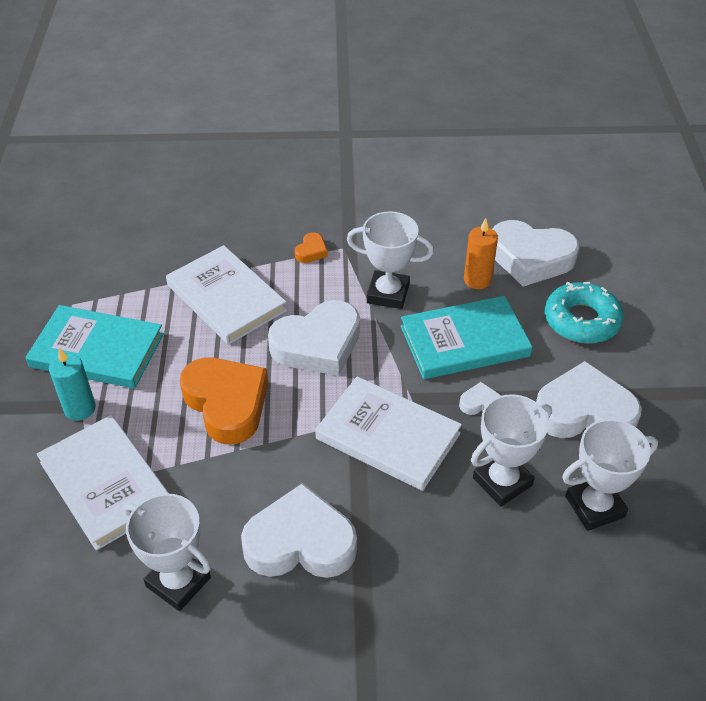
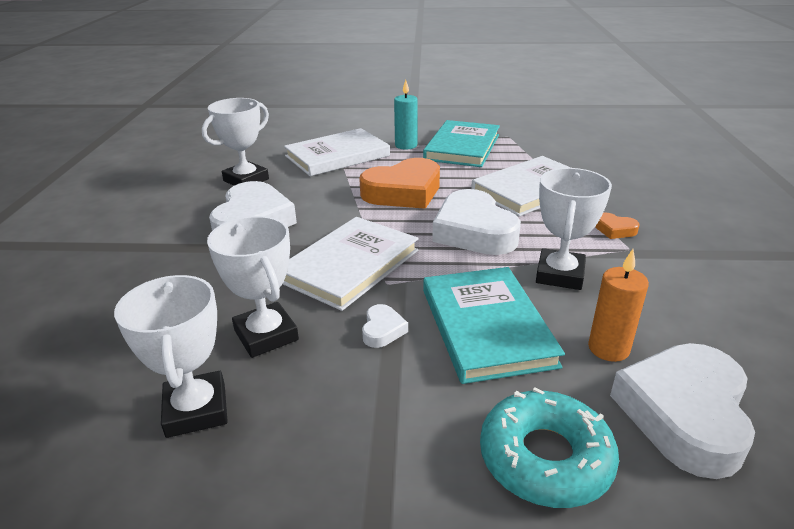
camera: 95 degrees right, 15 degrees down
(584, 412) = (351, 426): white heart -> none

